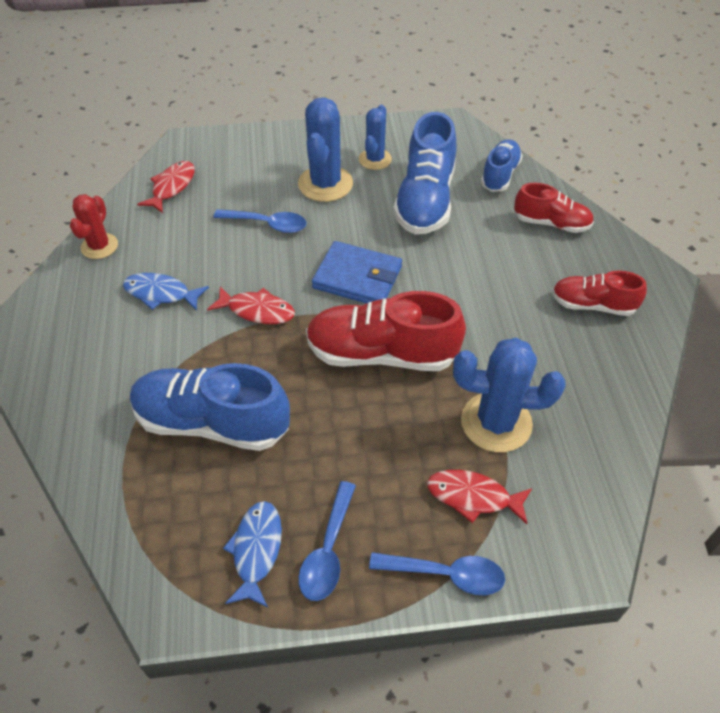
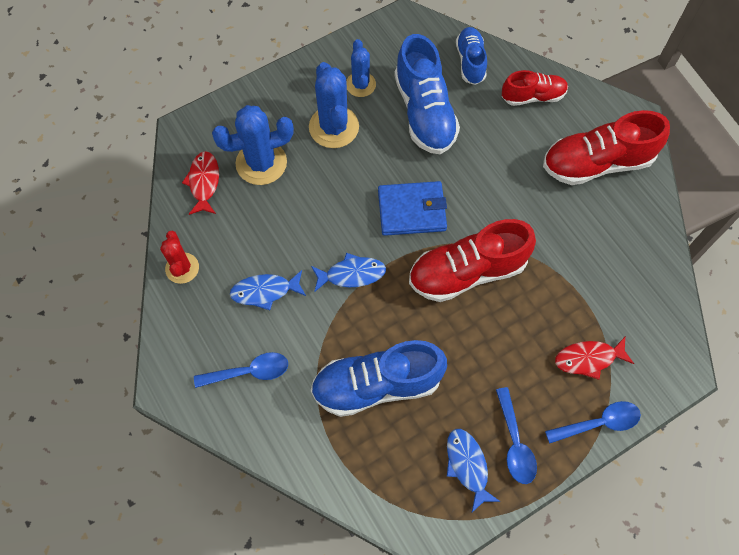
camera: 25 degrees left, 15 degrees up
(257, 310) = (352, 274): red fish -> blue fish
(267, 224) = (310, 188): blue spoon -> blue spoon (249, 372)
(496, 422) = (576, 294): blue cactus -> blue cactus (261, 163)
(592, 305) = (597, 163): red shoe -> red shoe, size x1.70

